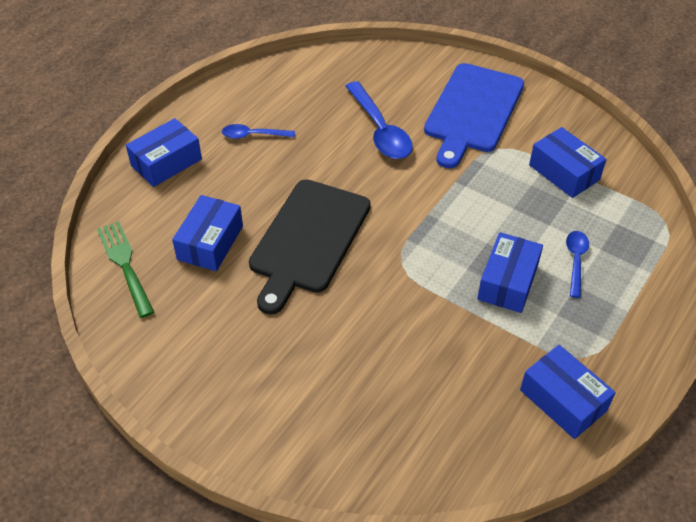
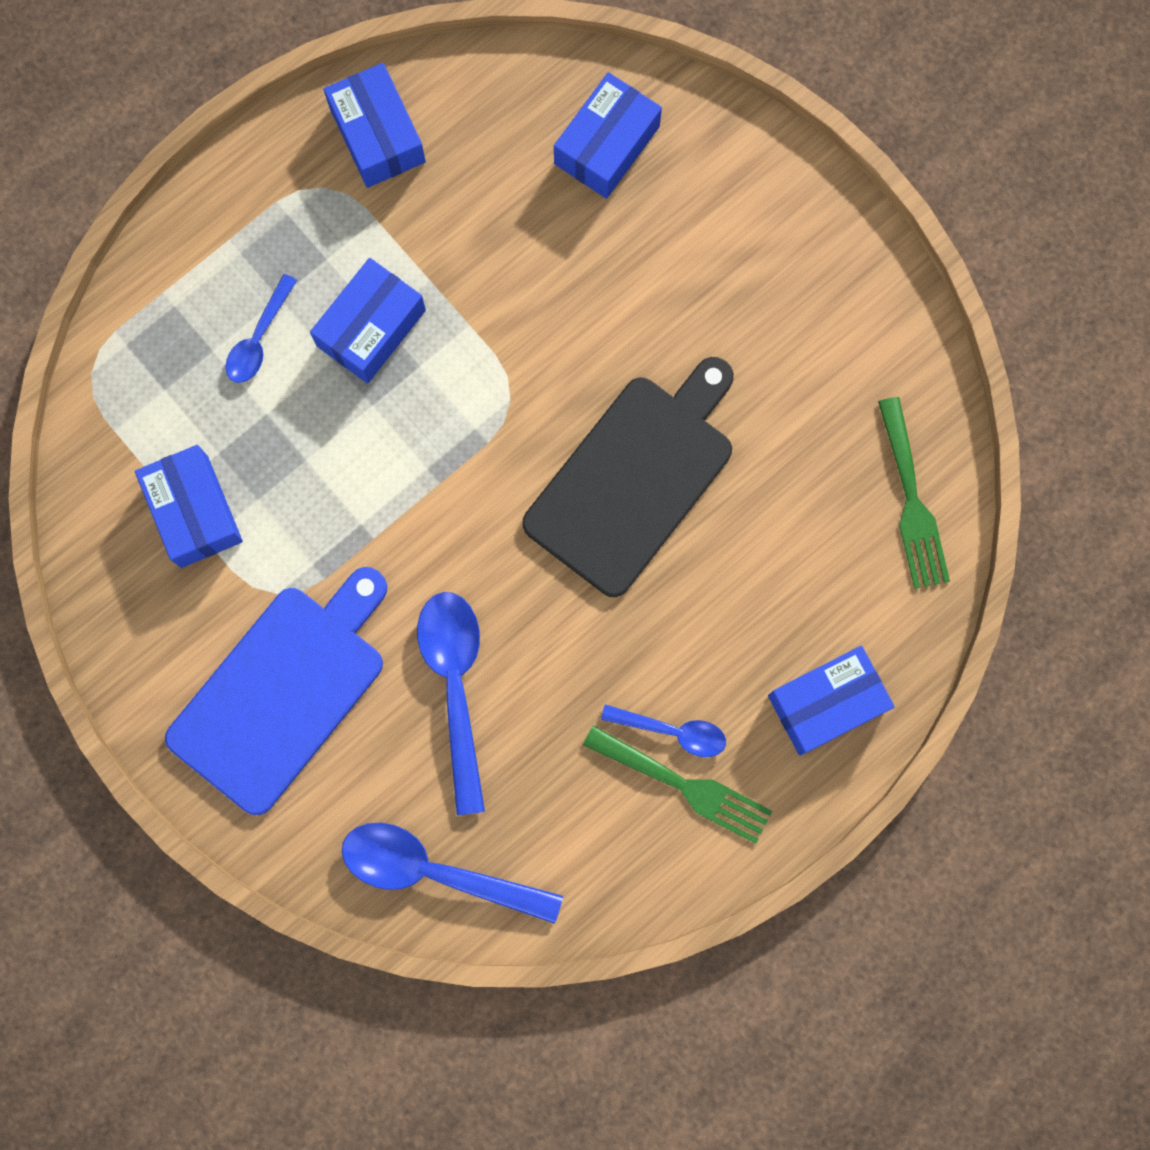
camera: 165 degrees left, 30 degrees up
(210, 243) = (780, 511): blue box -> blue box (606, 145)
(240, 116) = (685, 786): none -> green fork
(361, 65) = (436, 871): none -> blue spoon

